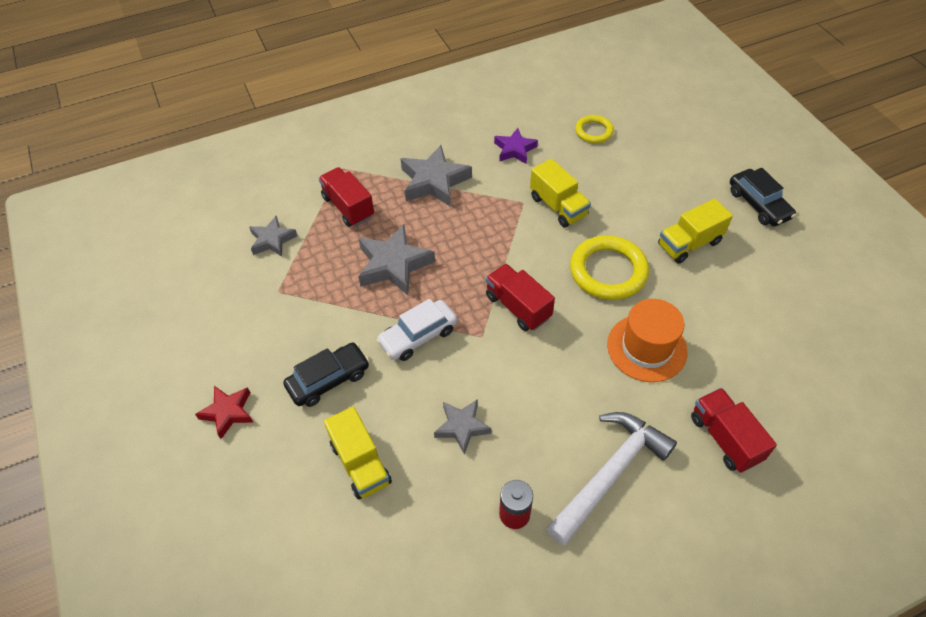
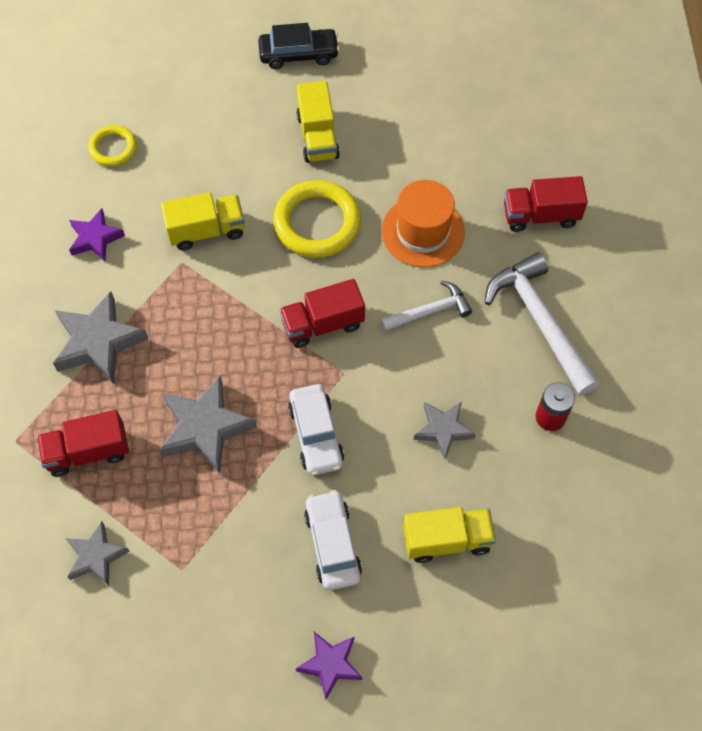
camera: 70 degrees left, 10 degrees up
(228, 412) = (330, 664): red star -> purple star
(328, 380) = (333, 544): black car -> white car
(571, 379) = (430, 311): none -> white hammer

